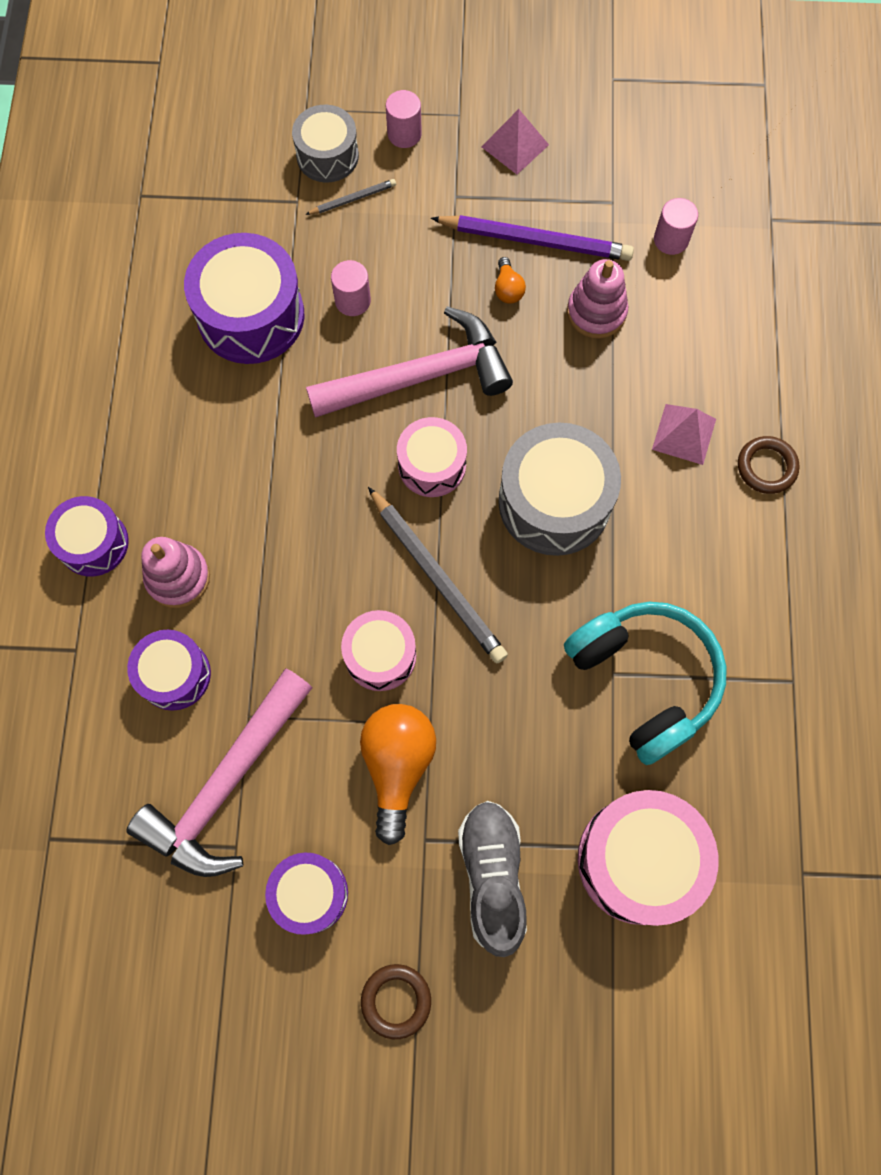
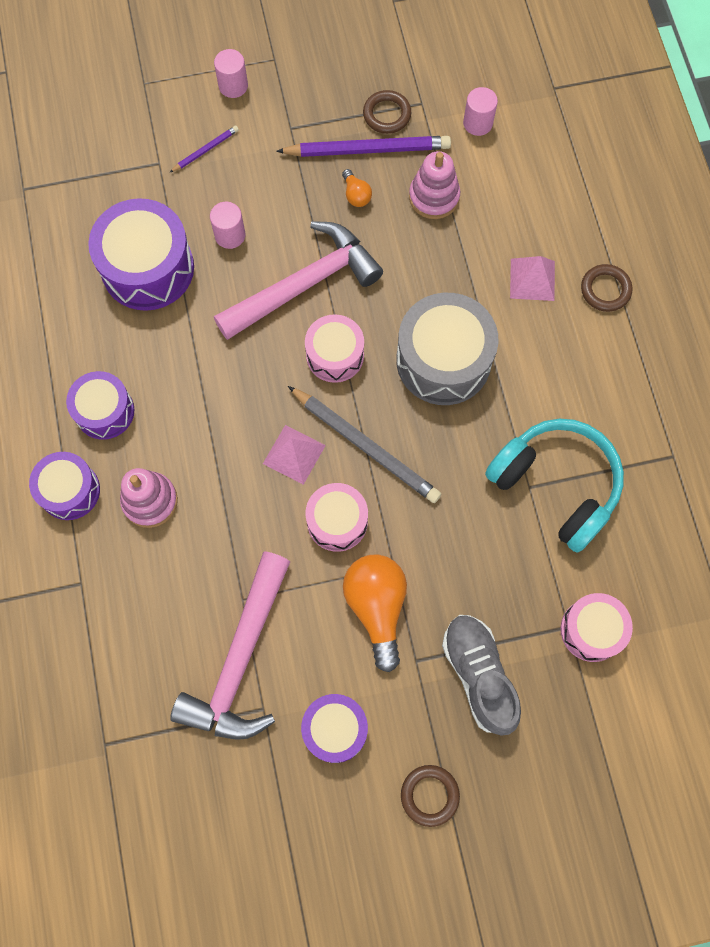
camera: 15 degrees left, 0 degrees up
(174, 674) = (170, 581): purple drum -> purple drum (104, 411)
(327, 156) = (173, 118): grey drum -> none
(353, 199) = (205, 150): grey pencil -> purple pencil
(515, 145) = (328, 74): pink pyramid -> pink pyramid (294, 454)
(569, 206) = (387, 114): none -> brown ring
(639, 860) = (591, 630): pink drum -> pink drum, size x0.61

